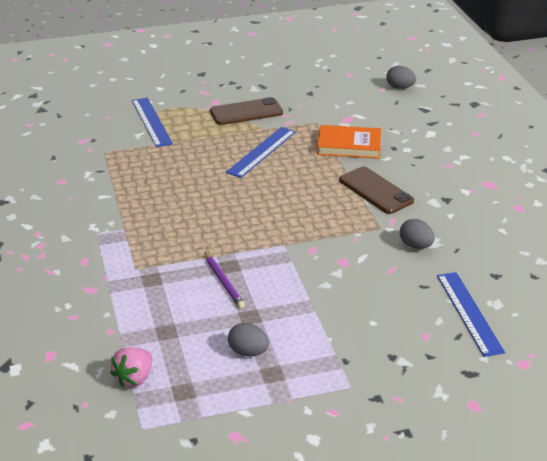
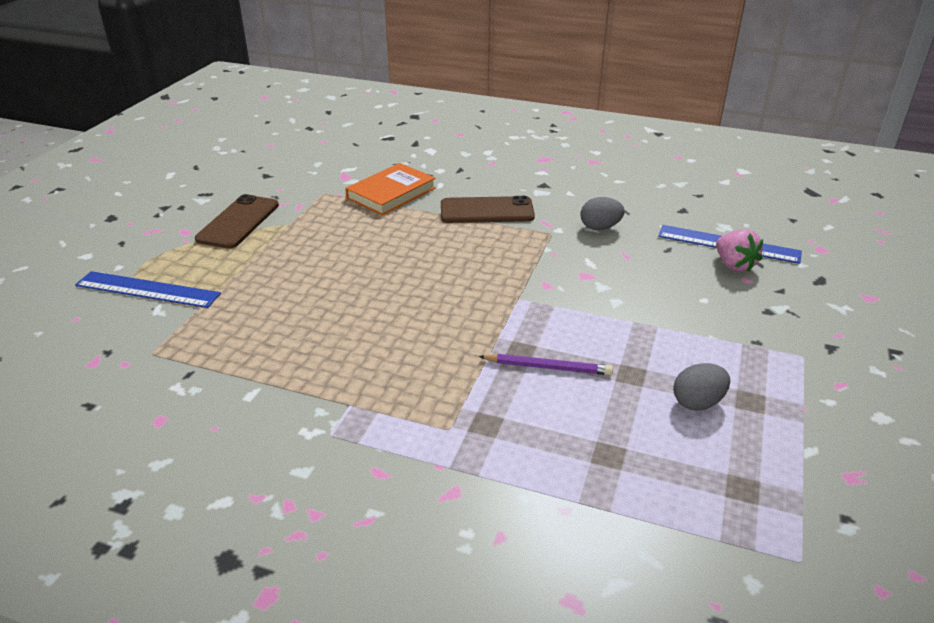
camera: 55 degrees left, 0 degrees up
(134, 378) = (688, 526): pink strawberry -> pink strawberry (734, 265)
(262, 152) = (329, 243): blue ruler -> none
(400, 87) = (335, 133): grey egg -> none

